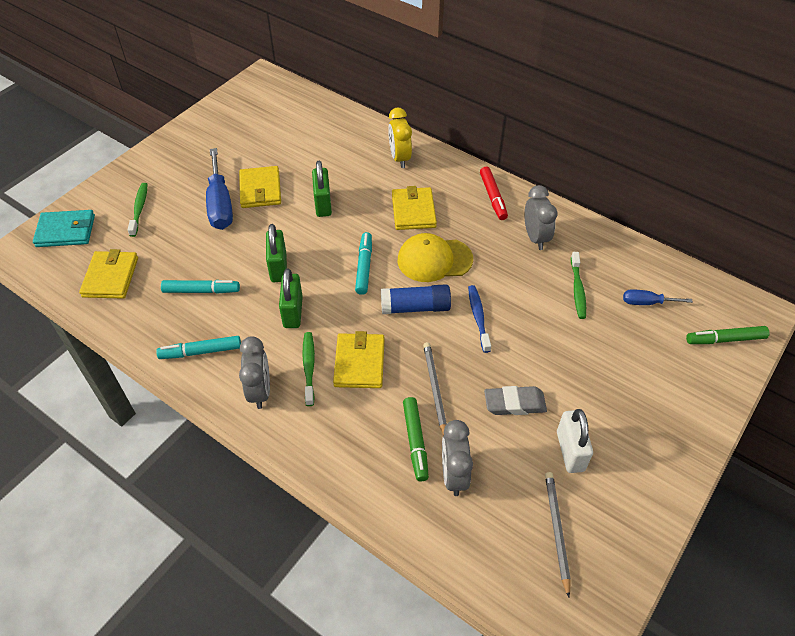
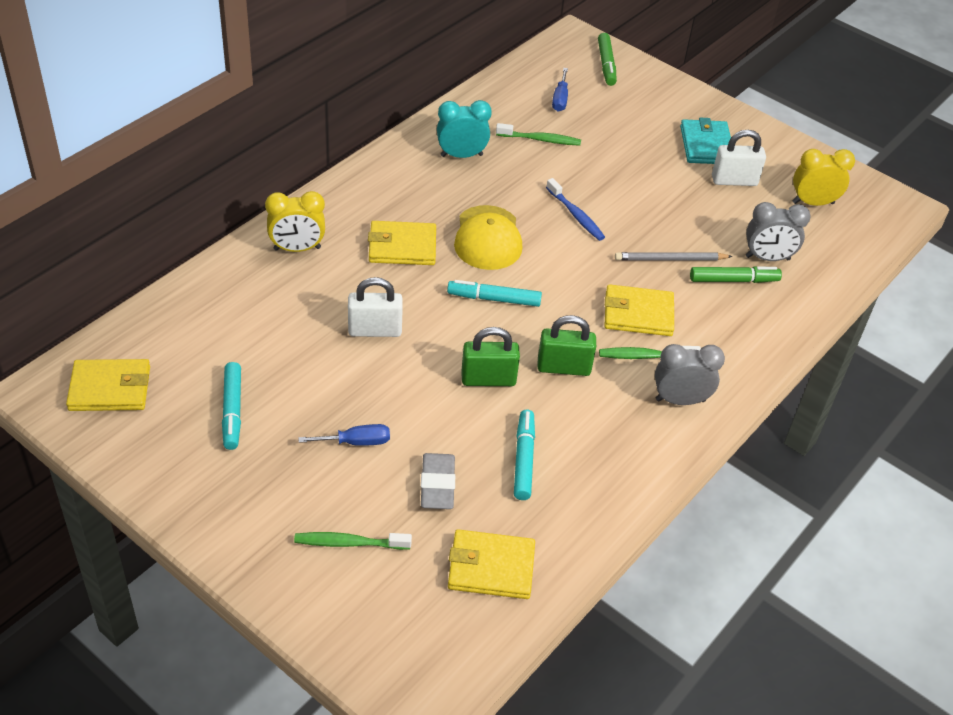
camera: 90 degrees left, 5 degrees down
(66, 231) = (385, 640): turquoise wallet -> turquoise wallet (706, 145)
(201, 351) = (624, 457): turquoise marker -> turquoise marker (232, 410)
(220, 204) = (356, 442): blue screwdriver -> blue screwdriver, size x0.53
(260, 190) = (332, 396): yellow wallet -> yellow wallet (110, 388)
(323, 204) = (375, 330): green padlock -> white padlock
(415, 307) = (560, 262): blue glue stick -> none
(478, 317) = (576, 215): blue toothbrush -> blue toothbrush turned 120 degrees counterclockwise
(493, 197) = (389, 177): red marker -> none
(514, 403) = (684, 206): grey eraser -> grey eraser (437, 485)
(535, 238) = (461, 155): grey clock -> turquoise clock
(556, 530) = (813, 203): grey pencil -> yellow clock

